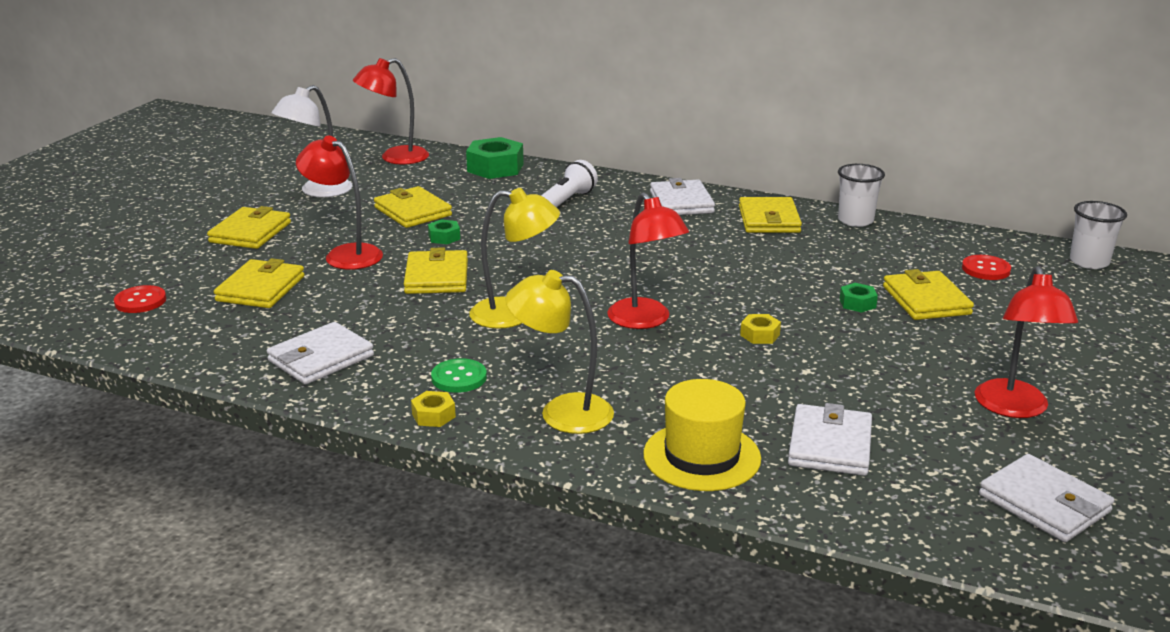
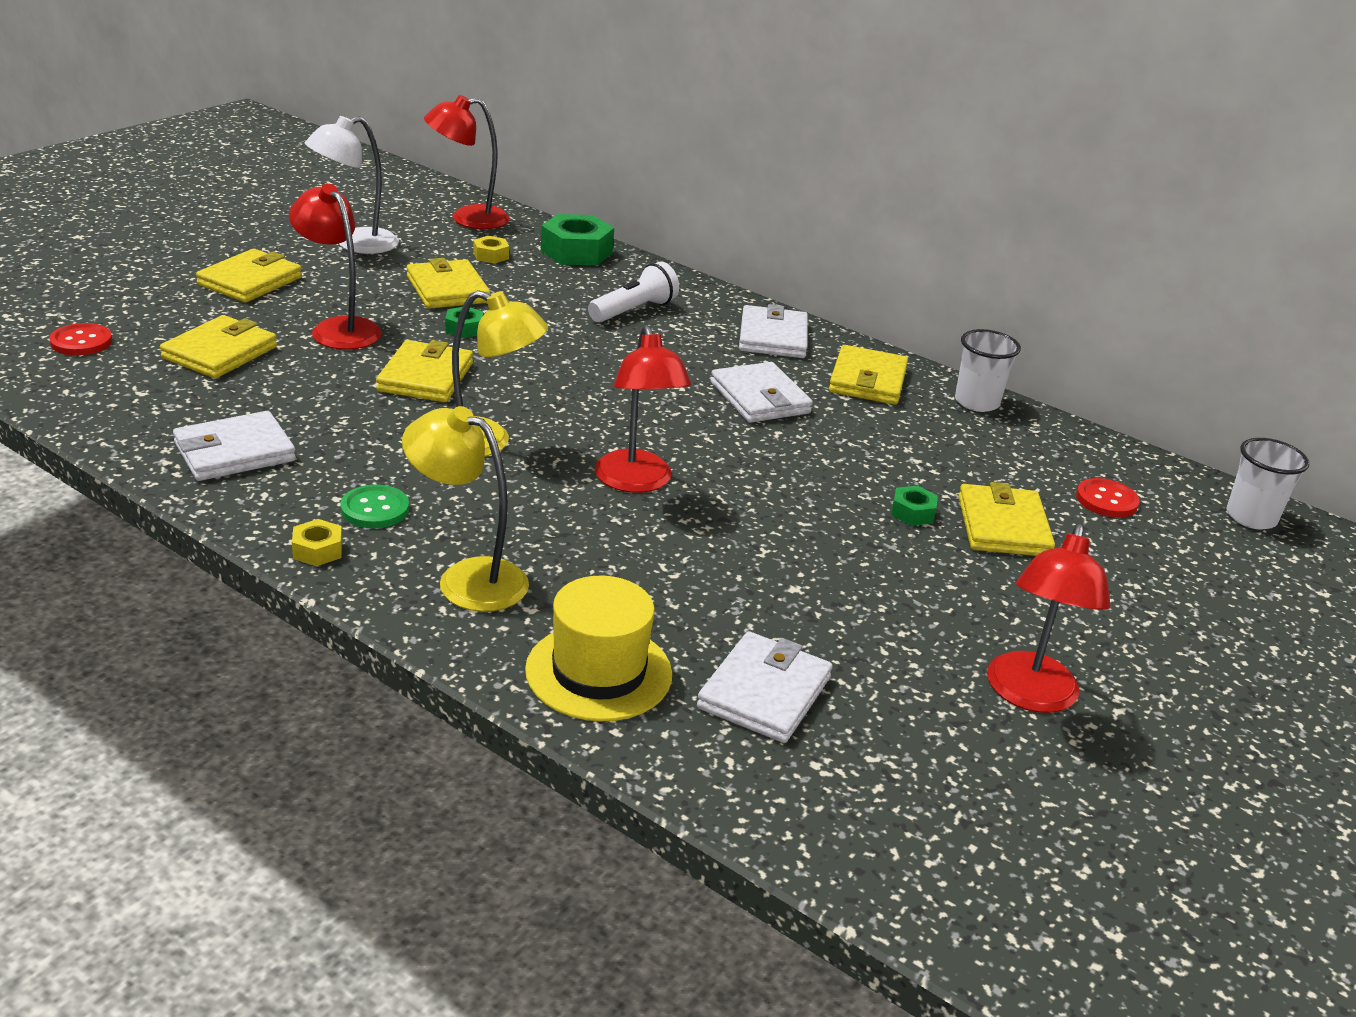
camera: 10 degrees right, 5 degrees up
(760, 335) = (765, 529): yellow nut -> yellow nut (491, 256)
(1044, 503) = (991, 833): white wallet -> white wallet (760, 398)

